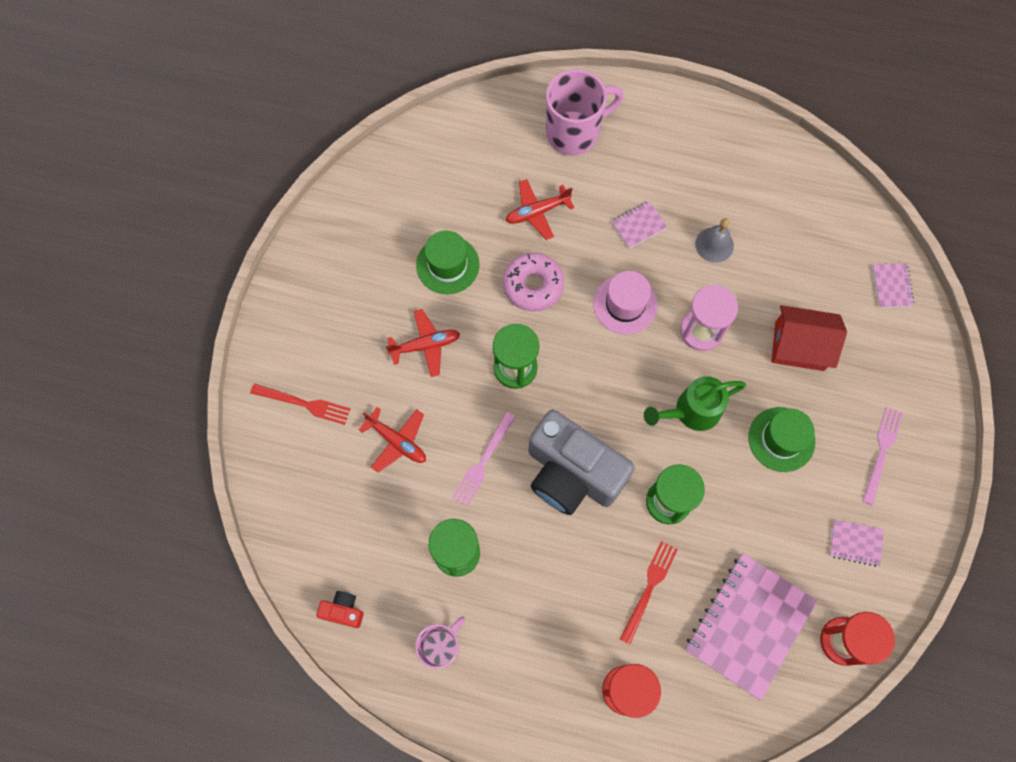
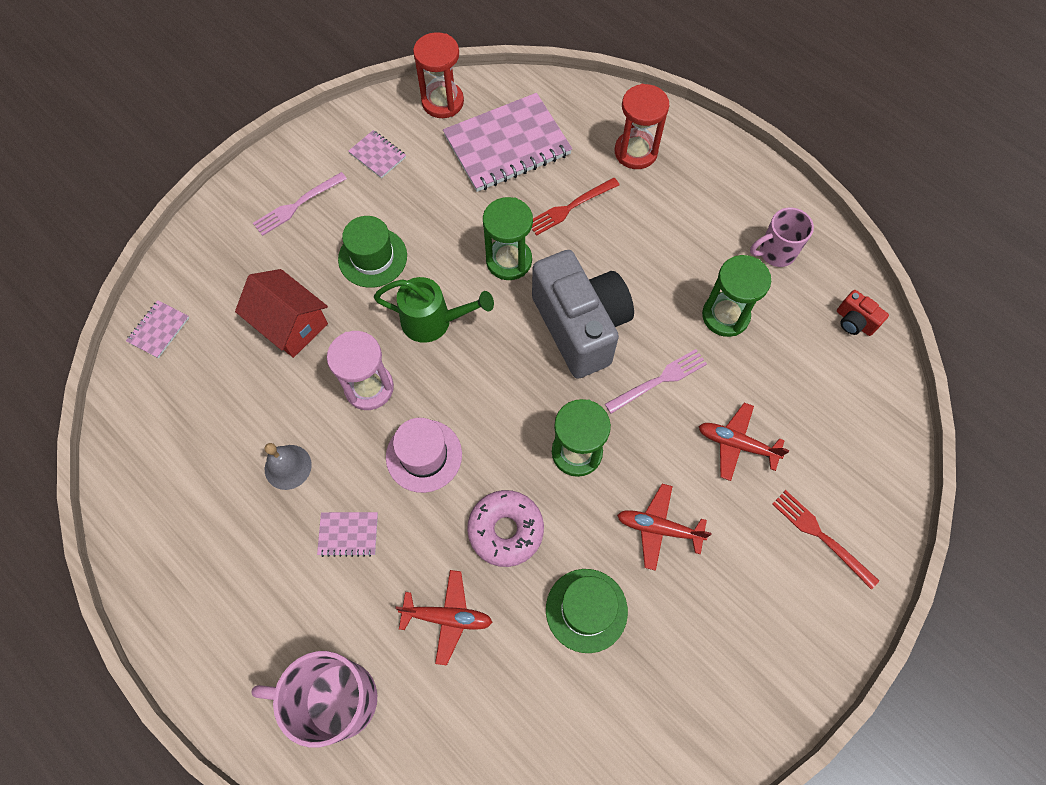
camera: 150 degrees left, 5 degrees down
(397, 441) = (736, 444): red plane -> red plane turned 45 degrees counterclockwise

